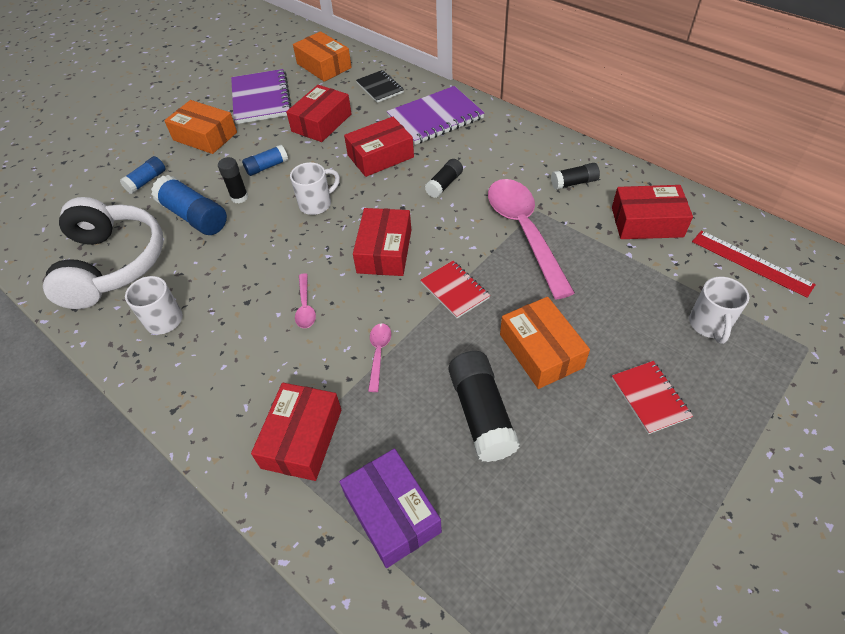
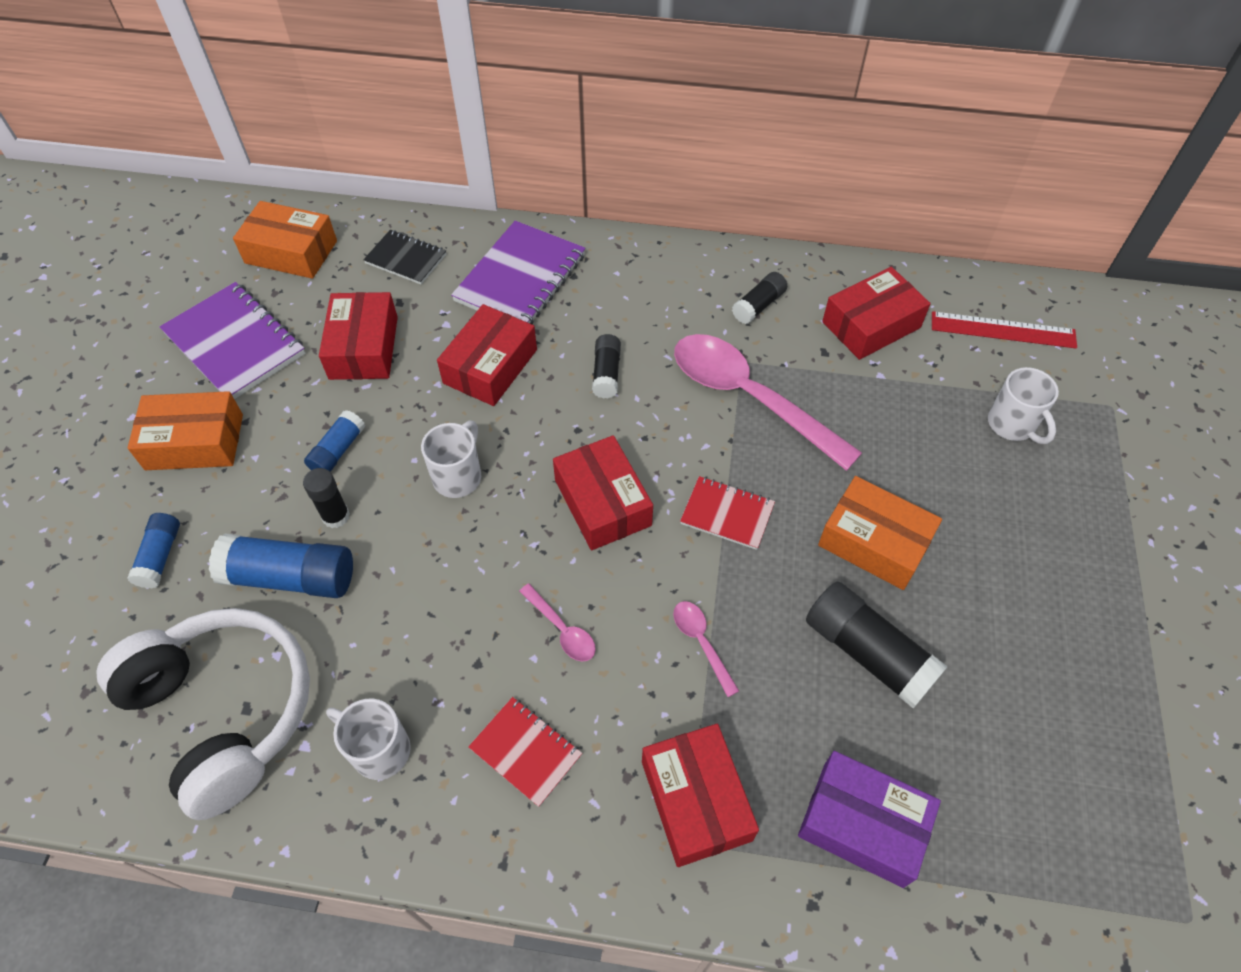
camera: 35 degrees left, 5 degrees up
(650, 398) = (1014, 539): red notebook -> red notebook (526, 752)

